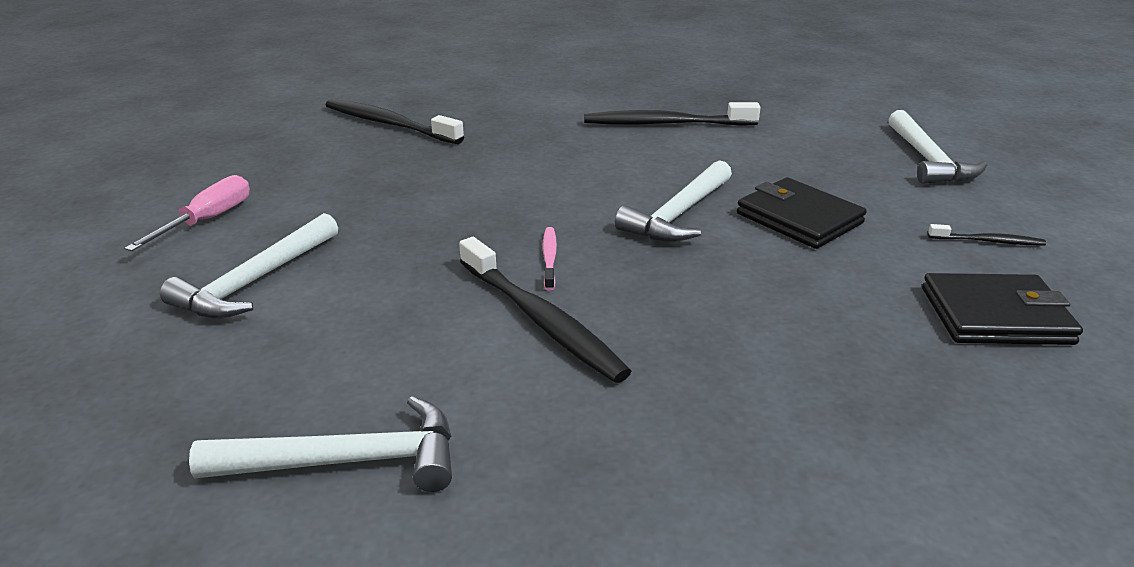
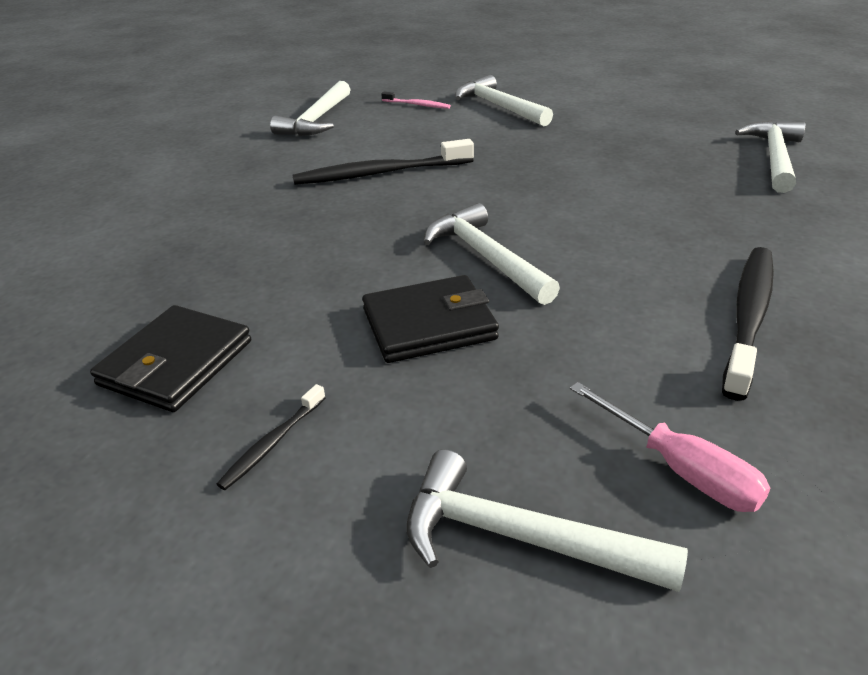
camera: 115 degrees right, 5 degrees up
(207, 220) = (592, 96): pink screwdriver -> pink screwdriver (680, 469)
(389, 124) = (774, 158): black toothbrush -> white hammer
(549, 258) = (455, 188): pink toothbrush -> pink toothbrush (417, 105)

